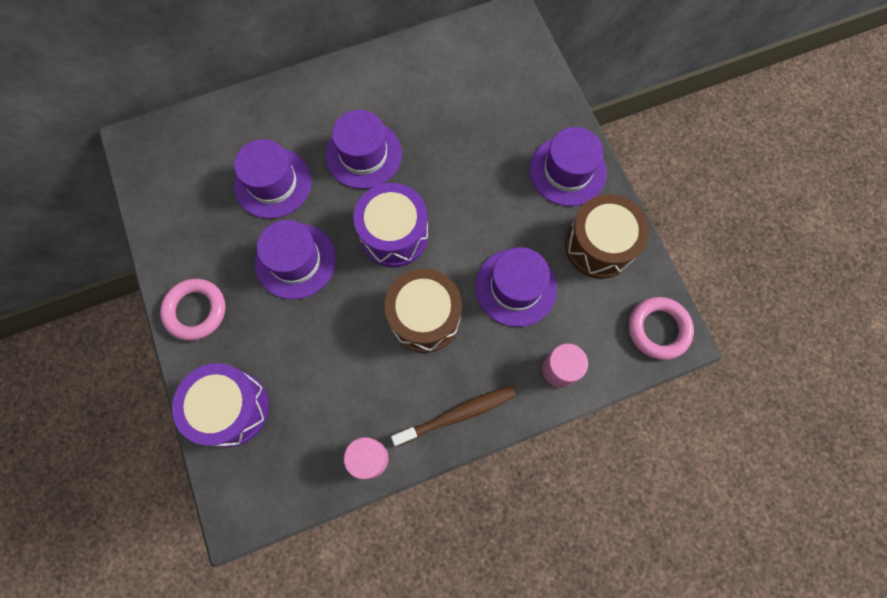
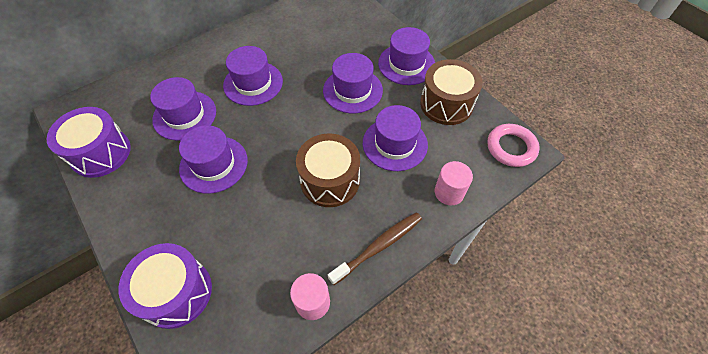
camera: 15 degrees left, 15 degrees down
(195, 311) = (132, 220): pink ring -> none
(394, 234) = (290, 129): purple drum -> purple drum (101, 153)
(485, 196) = (352, 90): none -> purple hat

